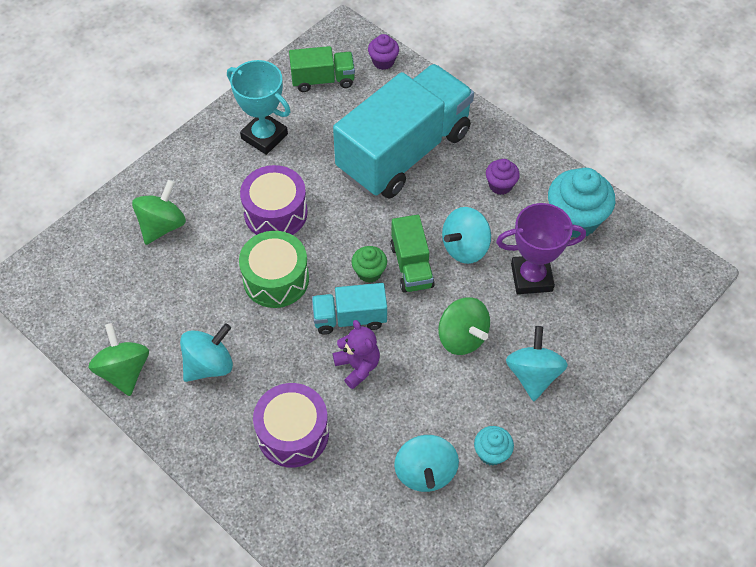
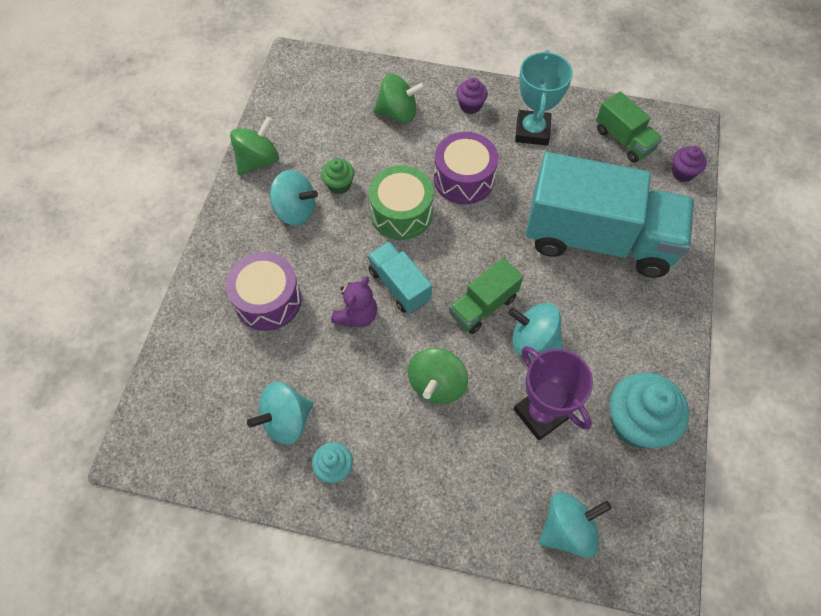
camera: 60 degrees right, 5 degrees up
(369, 272) = (454, 276): green cupcake -> green cupcake (339, 185)
(500, 185) = (624, 336): purple cupcake -> purple cupcake (470, 106)
(533, 374) = (436, 466): turquoise spinning top -> turquoise spinning top (567, 529)

